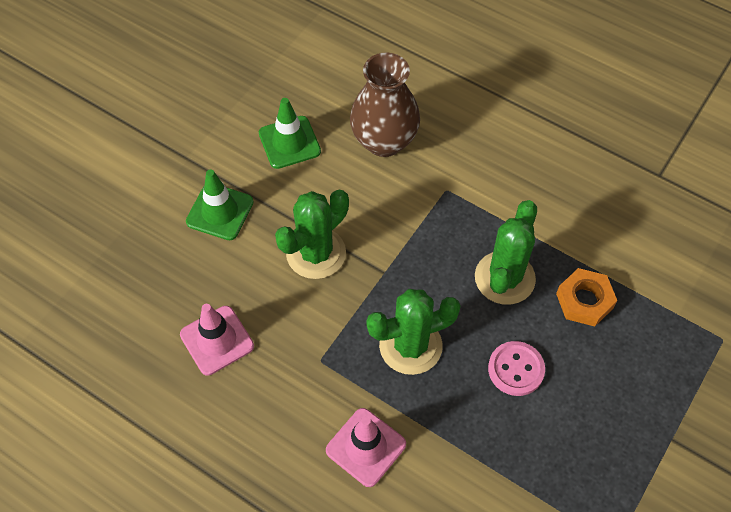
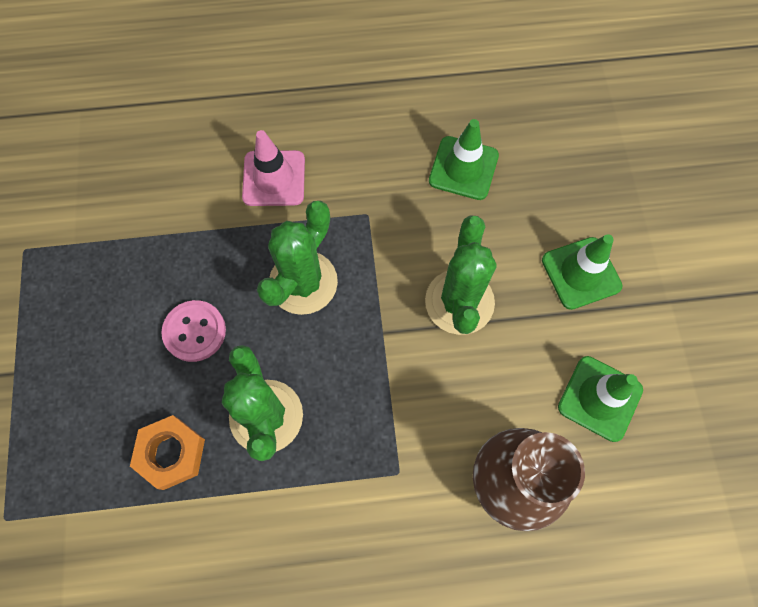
camera: 140 degrees right, 10 degrees up
(217, 340) = (463, 168): pink traffic cone -> green traffic cone

